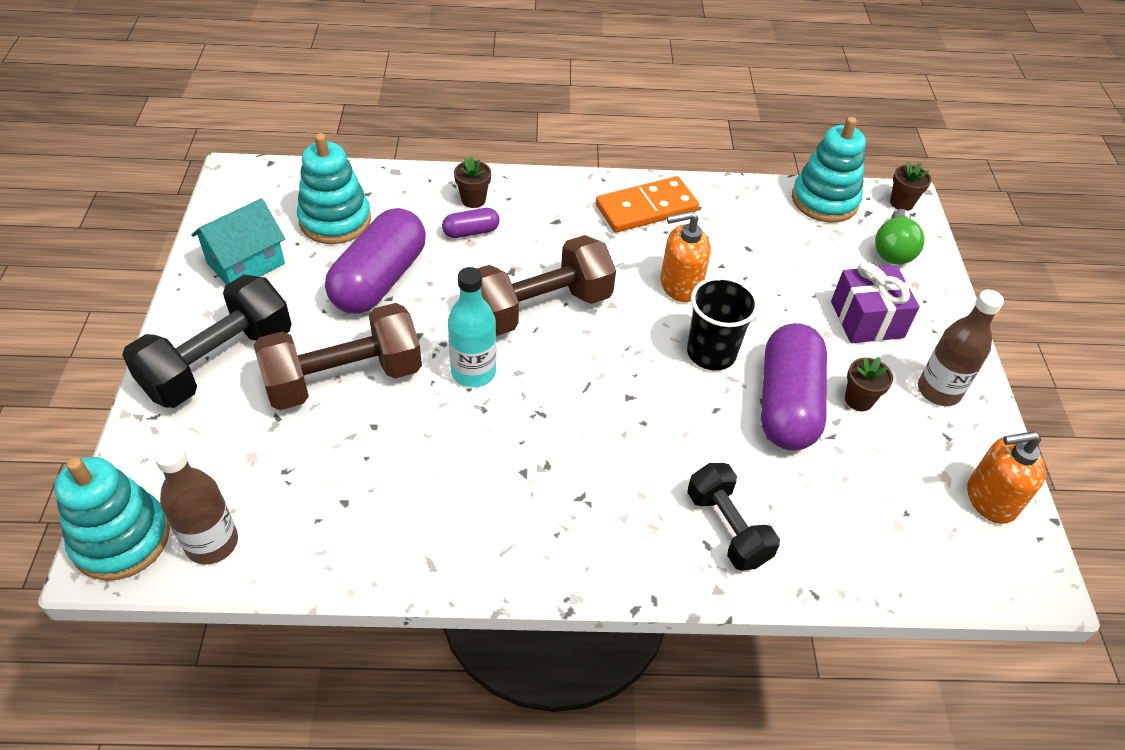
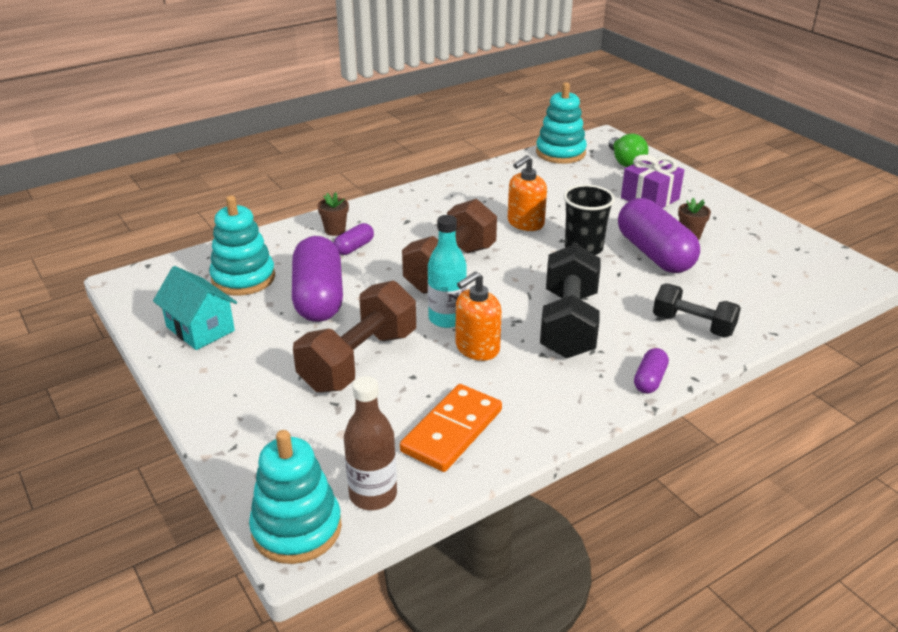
camera: 30 degrees left, 15 degrees down
(219, 363) = (249, 393): black dumbbell -> black dumbbell (569, 324)
(246, 263) = (200, 329): turquoise house -> turquoise house turned 60 degrees counterclockwise
(601, 572) = (649, 380): none -> purple capsule
(646, 208) = (458, 194): orange domino -> orange domino (452, 431)
(901, 203) = (604, 139): brown flower pot -> none
(938, 391) = (724, 215): brown bottle -> none
(990, 499) = (805, 251): orange soap dispenser -> orange soap dispenser (477, 348)

